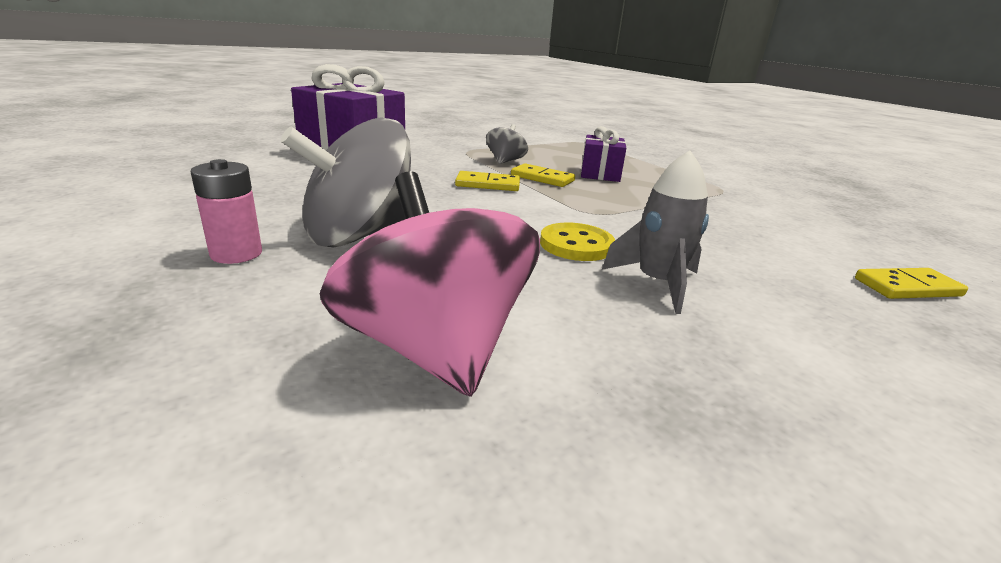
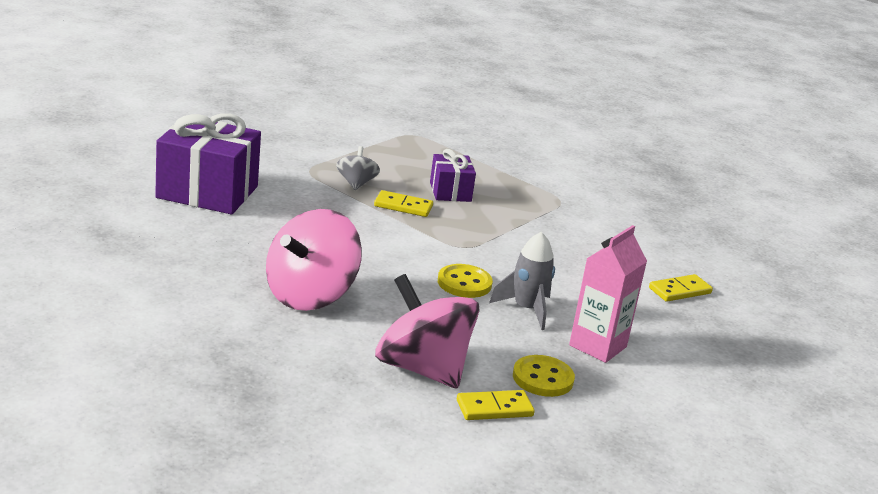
camera: 20 degrees left, 0 degrees up
(236, 254) = (247, 324): pink battery -> none
(359, 235) = (310, 295): grey spinning top -> pink spinning top
(488, 184) = (362, 222): yellow domino -> yellow domino (494, 408)
(661, 400) = (543, 378): none -> yellow button
(777, 352) = (598, 346): none -> pink carton

